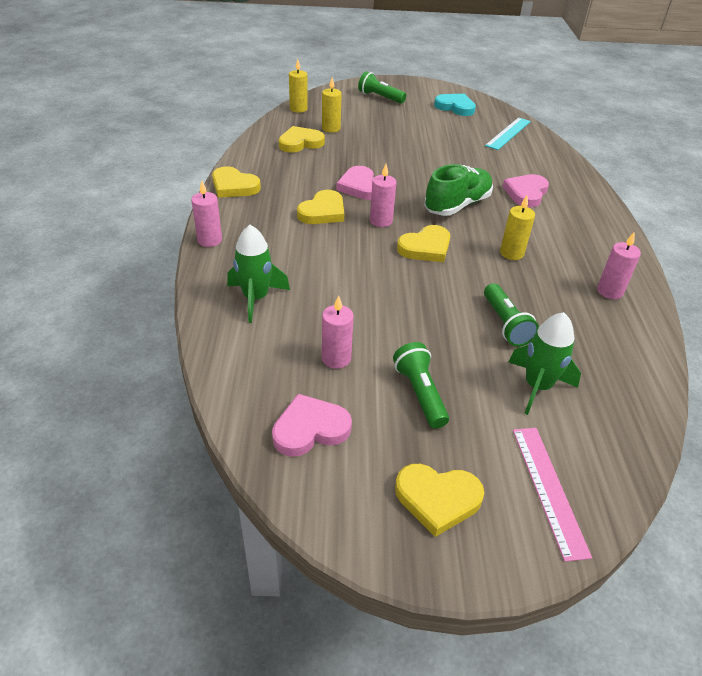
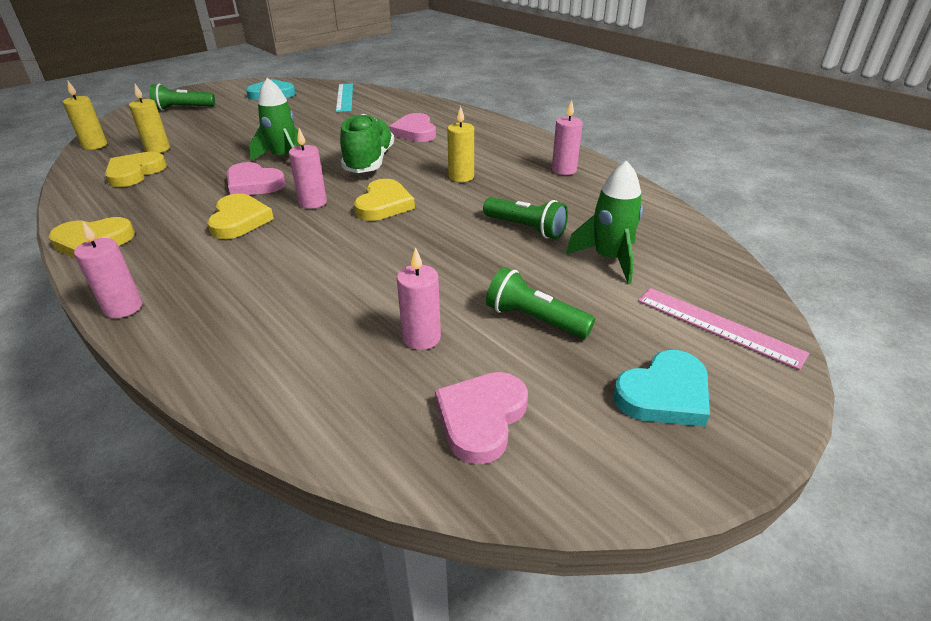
camera: 40 degrees left, 5 degrees down
(256, 298) = (259, 334): green rocket -> green rocket (284, 158)
(437, 499) = (664, 394): yellow heart -> turquoise heart

